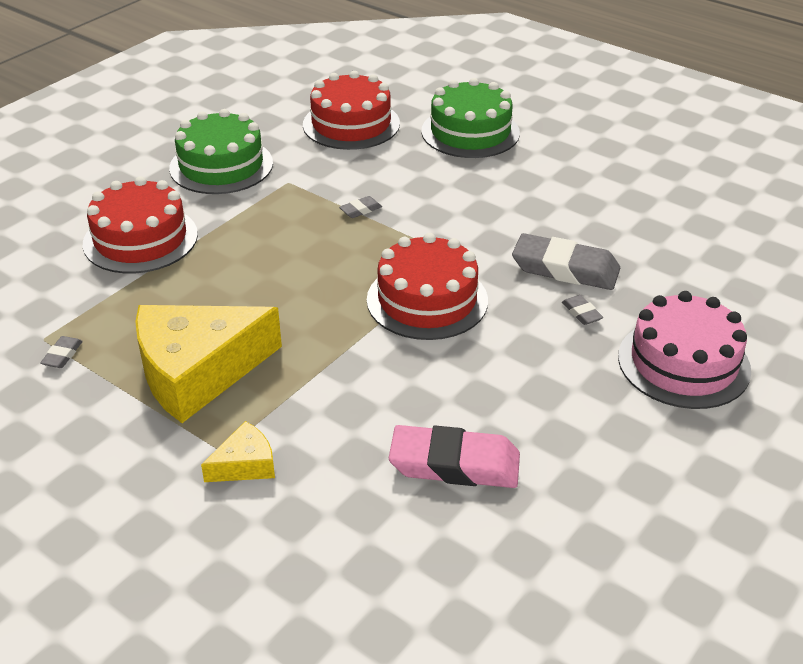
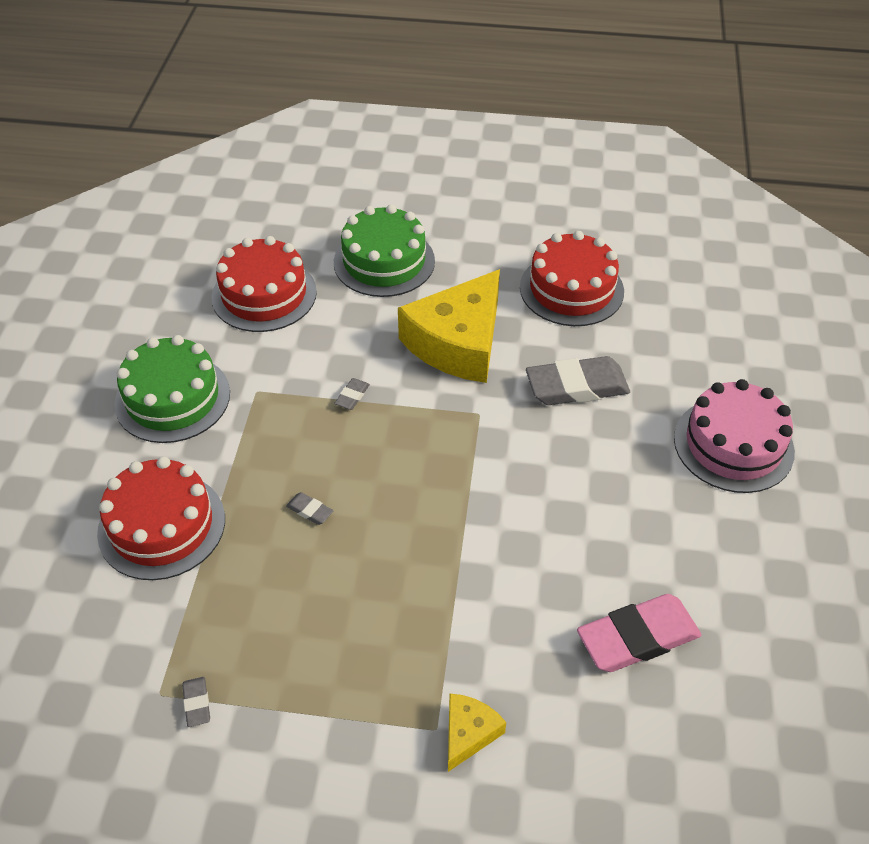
camera: 30 degrees left, 10 degrees up
(197, 371) = (345, 654): yellow cheese -> yellow cheese (458, 342)
(427, 300) = (488, 474): red cake -> red cake (571, 289)
(581, 313) = (622, 429): grey eraser -> grey eraser (310, 511)

